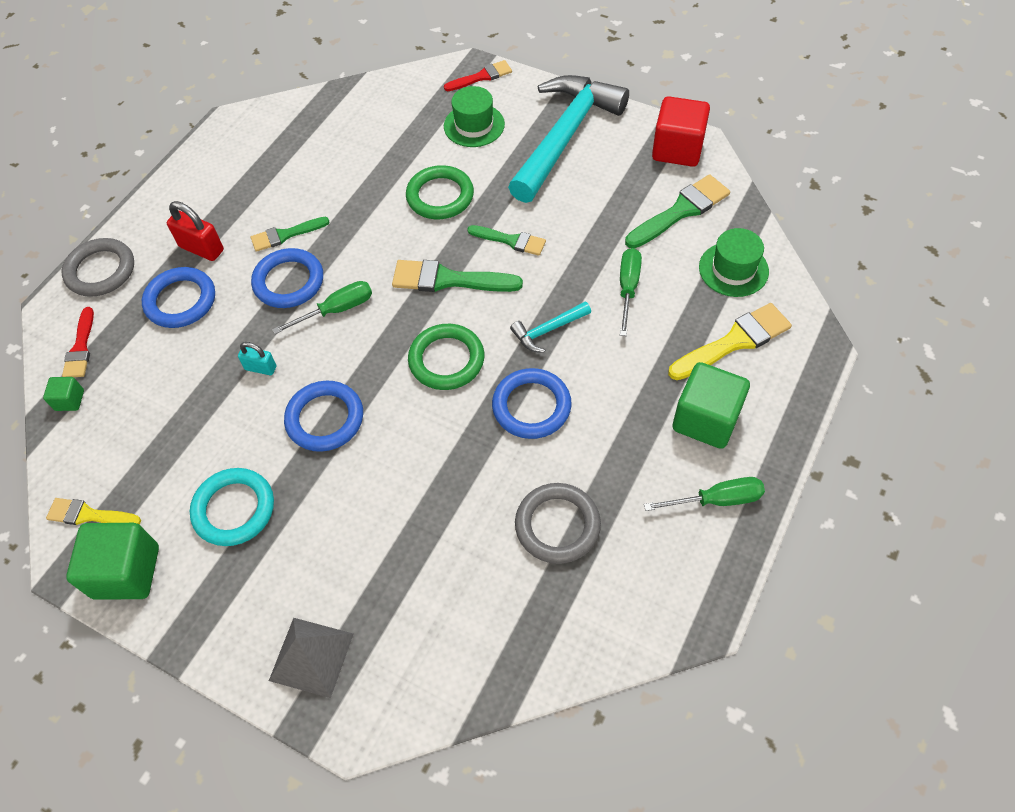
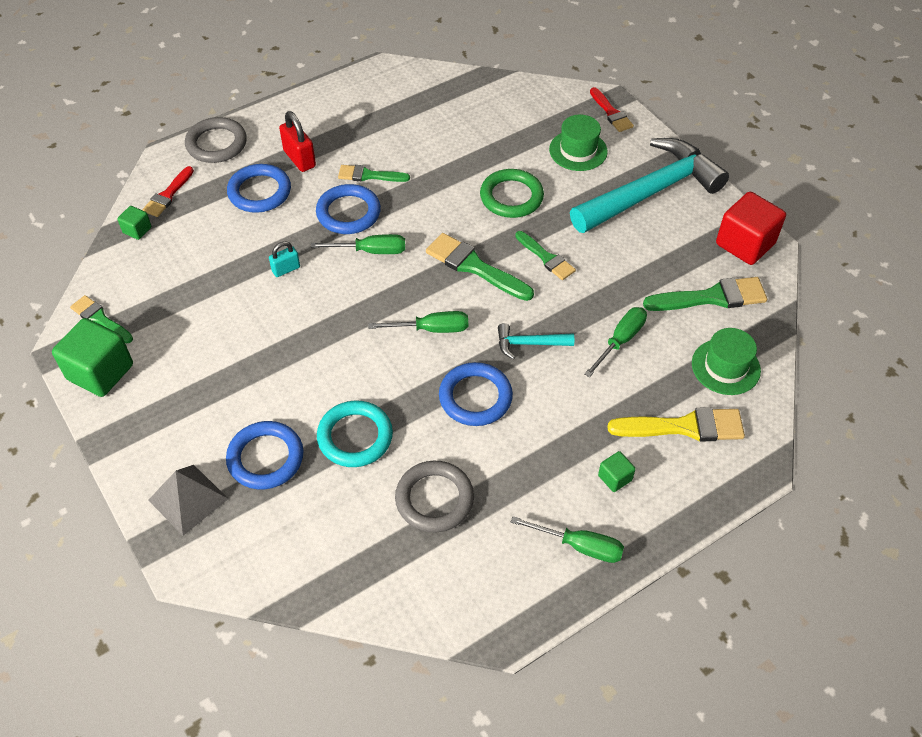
camera: 25 degrees right, 5 degrees down
(89, 515) = (100, 319): yellow brush -> green brush
(234, 509) = (201, 364): turquoise ring -> turquoise ring (355, 437)
(260, 368) = (286, 269): turquoise padlock -> turquoise padlock turned 75 degrees counterclockwise
(325, 419) = (309, 330): blue ring -> blue ring (265, 458)
(446, 360) = (431, 329): green ring -> green screwdriver
(481, 77) = (611, 113): red brush -> red brush turned 60 degrees clockwise
(706, 419) = (615, 478): green cube -> green cube, size x0.48

